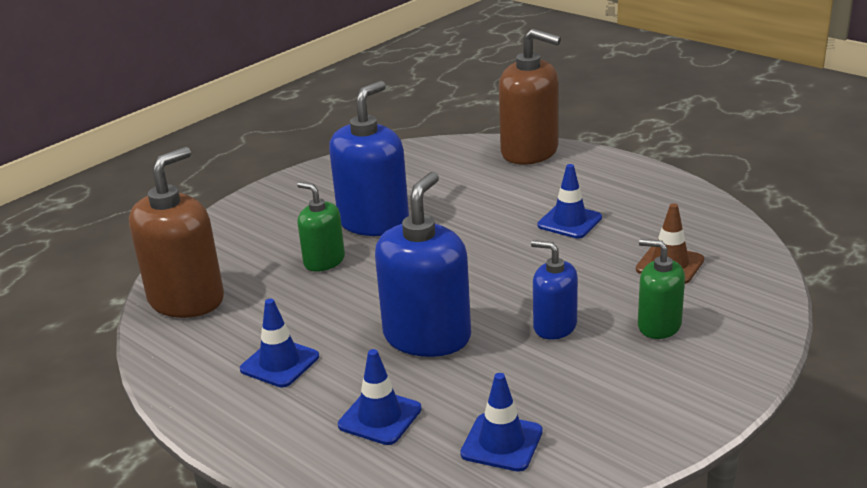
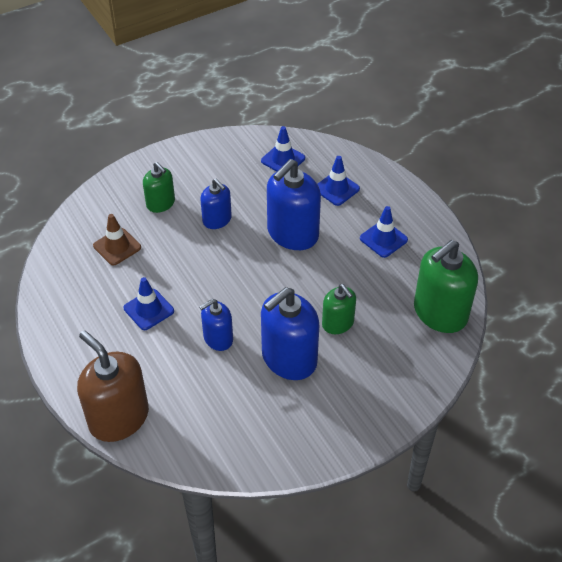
camera: 165 degrees left, 20 degrees up
(186, 299) = (440, 313): brown soap dispenser -> green soap dispenser
(467, 218) = (218, 338): none -> blue soap dispenser

